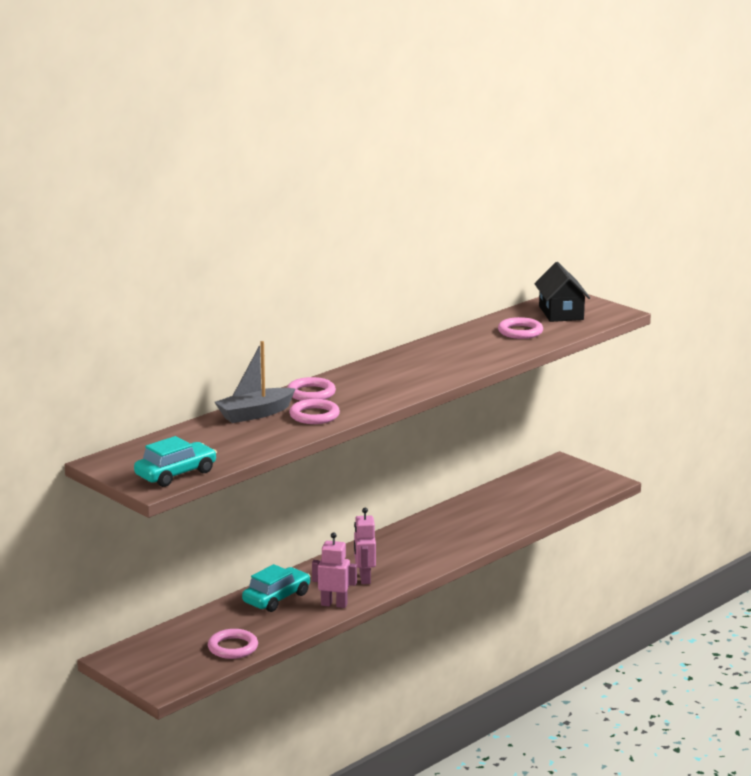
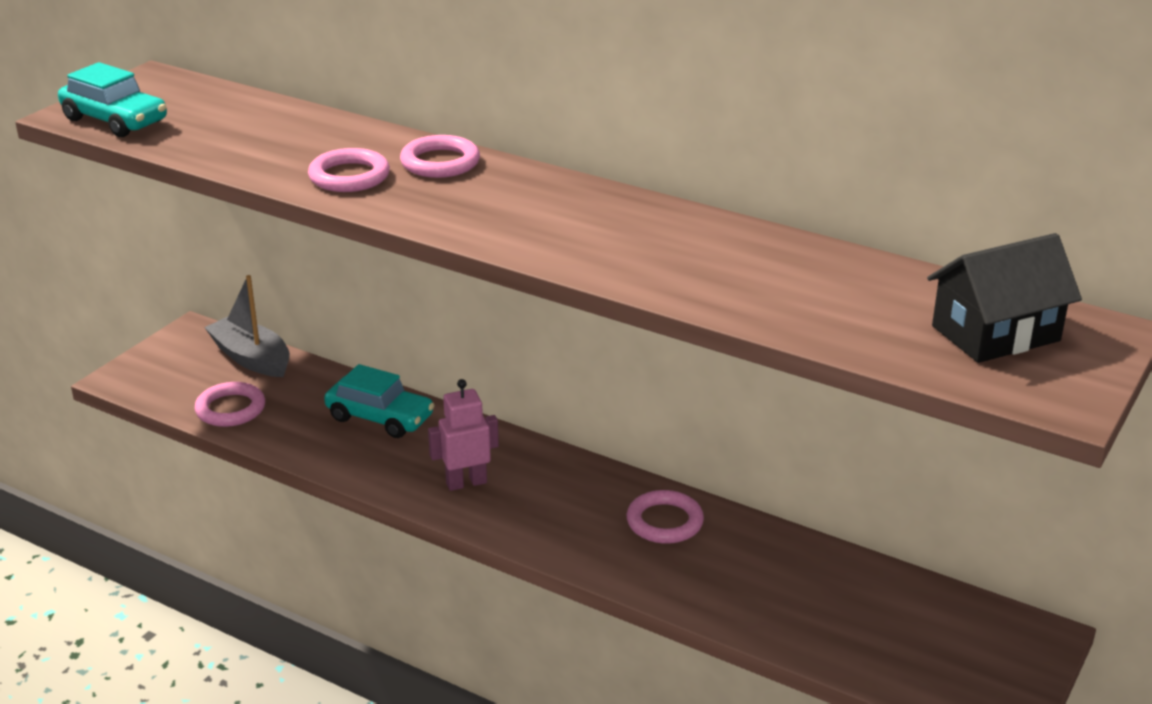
camera: 75 degrees right, 10 degrees up
(255, 414) = (343, 137): grey boat -> grey boat (251, 358)
(334, 604) = (374, 469): pink robot -> none
(520, 332) = (847, 301): pink ring -> pink ring (664, 522)

